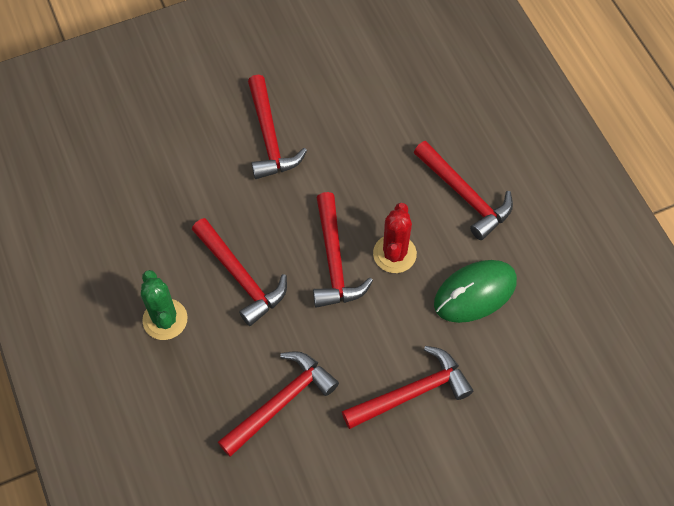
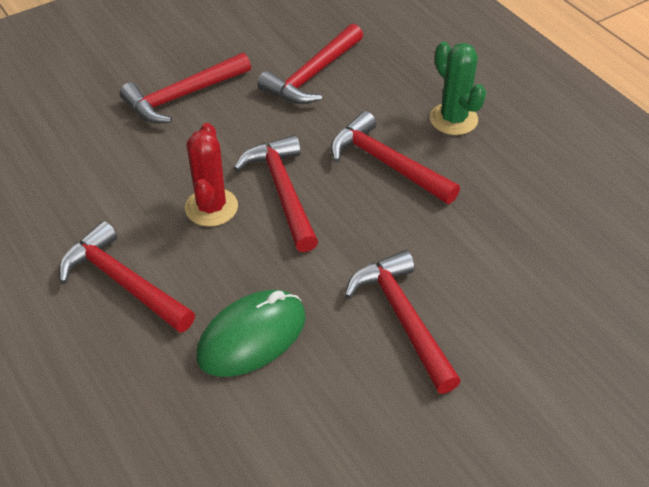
camera: 170 degrees right, 15 degrees down
(475, 293) = (114, 182): green mouse -> green mouse (252, 337)

